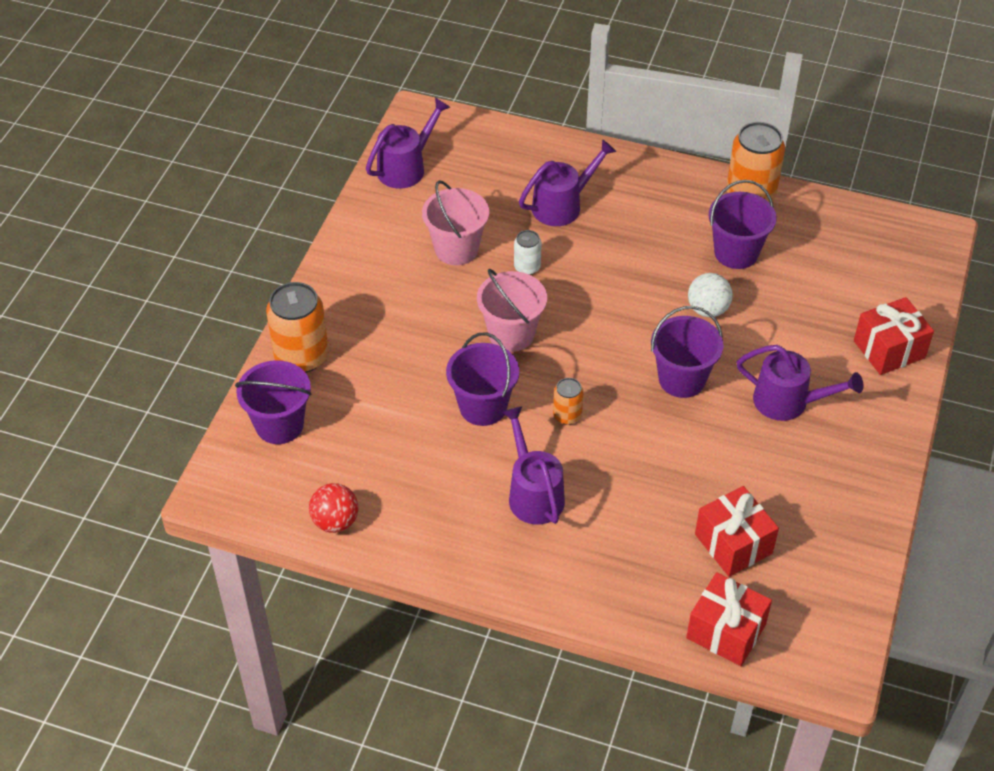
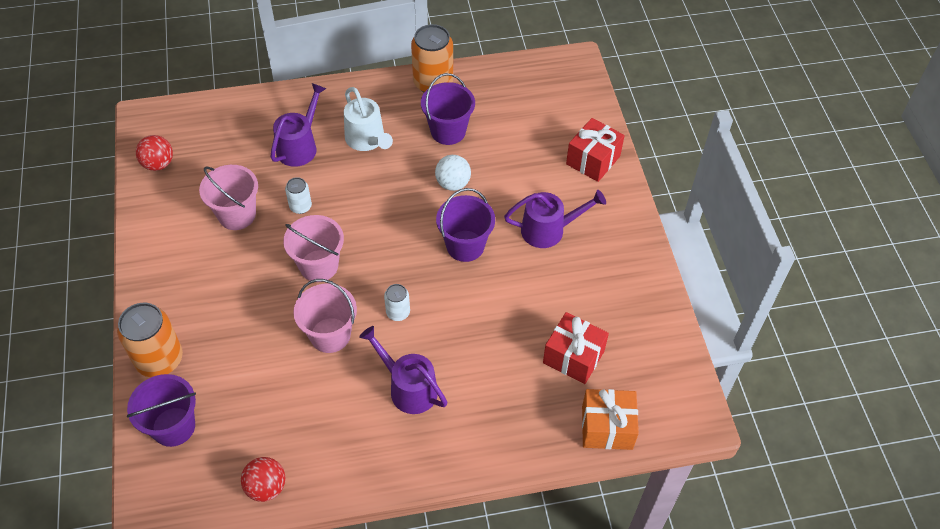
camera: 30 degrees left, 5 degrees up
(406, 167) = (158, 164): purple watering can -> red ball
(483, 407) = (330, 335): purple bucket -> pink bucket
(567, 415) = (398, 312): orange can -> white can
(639, 227) = (367, 140): none -> white watering can
(726, 631) = (607, 428): red gift -> orange gift

